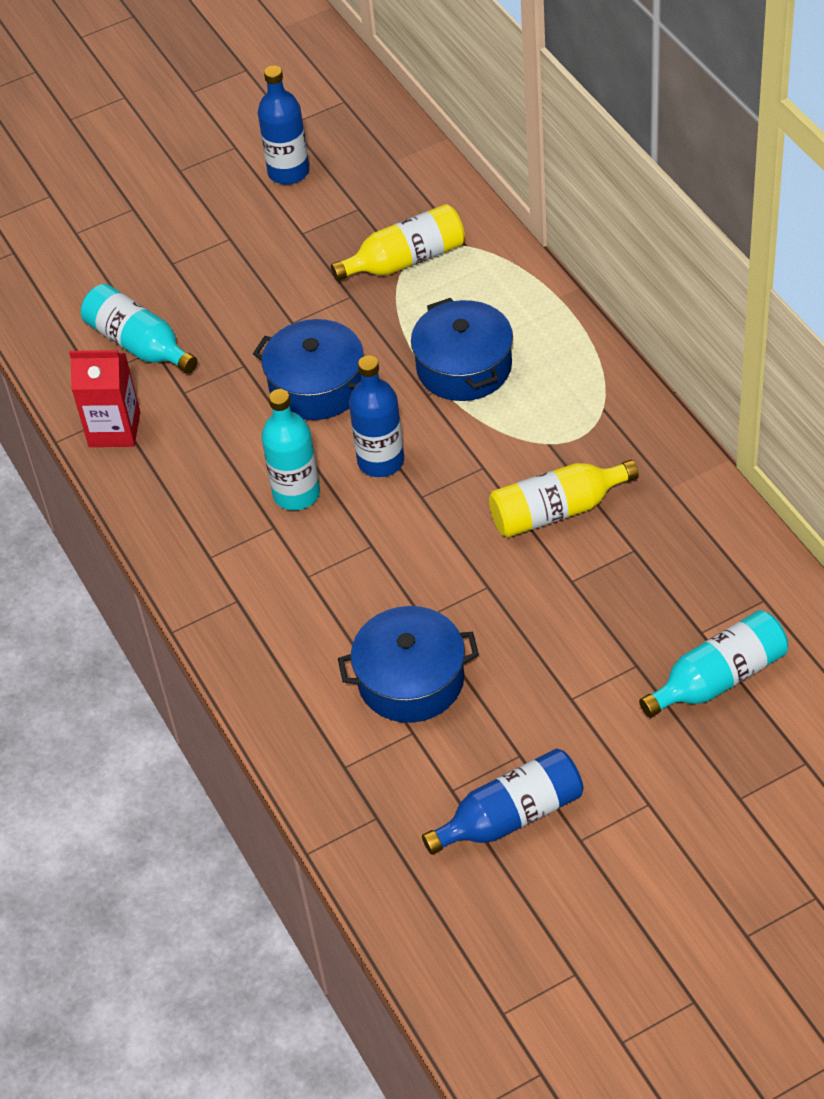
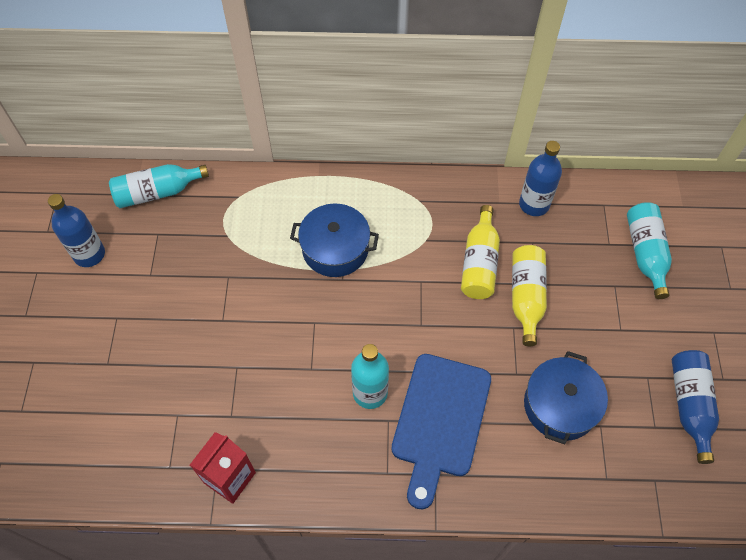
camera: 65 degrees left, 10 degrees up
(139, 344) = (164, 422): turquoise bottle -> turquoise bottle (157, 192)
(307, 574) = (440, 421): none -> blue cutting board
(317, 386) = (288, 334): blue pot -> none
(381, 461) = (377, 331): blue bottle -> blue bottle (534, 204)
(405, 260) = (224, 232): yellow bottle -> yellow bottle (526, 297)

